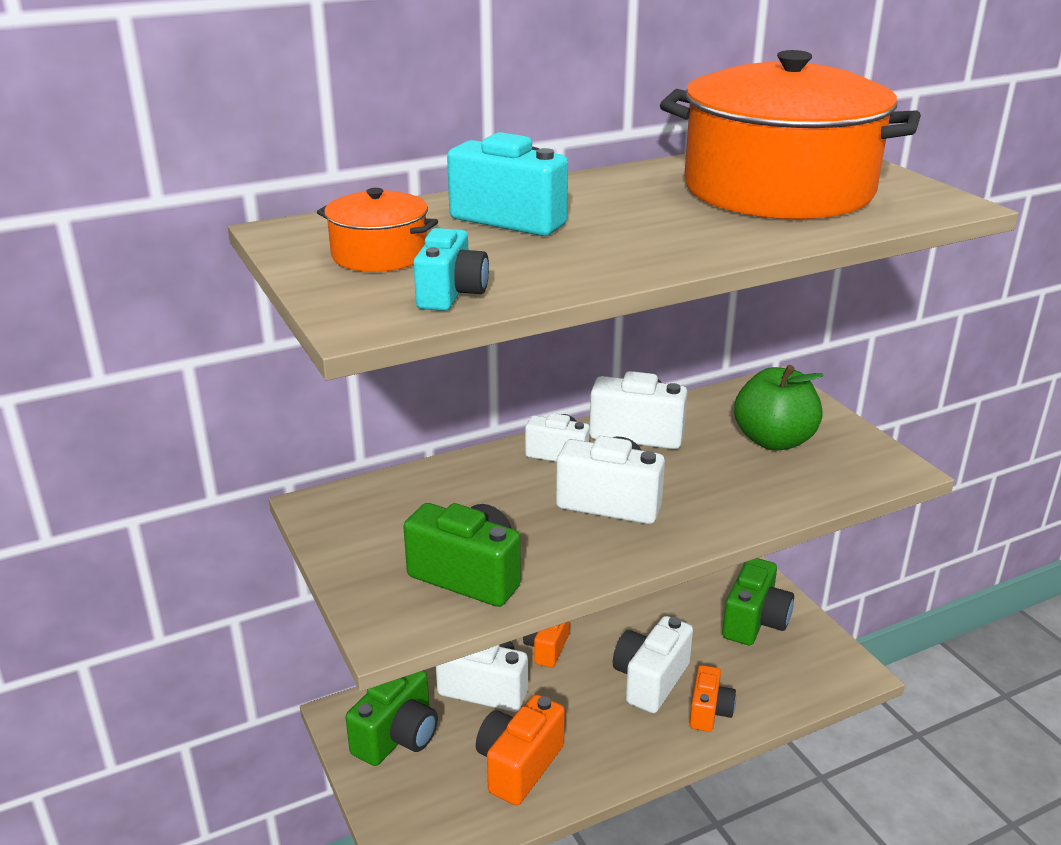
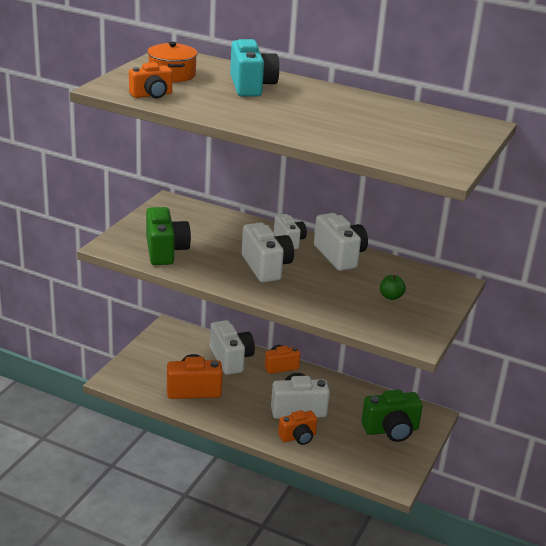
camera: 50 degrees right, 0 degrees up
(397, 736) = (173, 347): green camera -> none
(451, 294) = (152, 95): turquoise camera -> orange camera
(774, 440) = (391, 297): green apple -> green apple, size x0.46
(778, 189) = (392, 129): orange pot -> none

